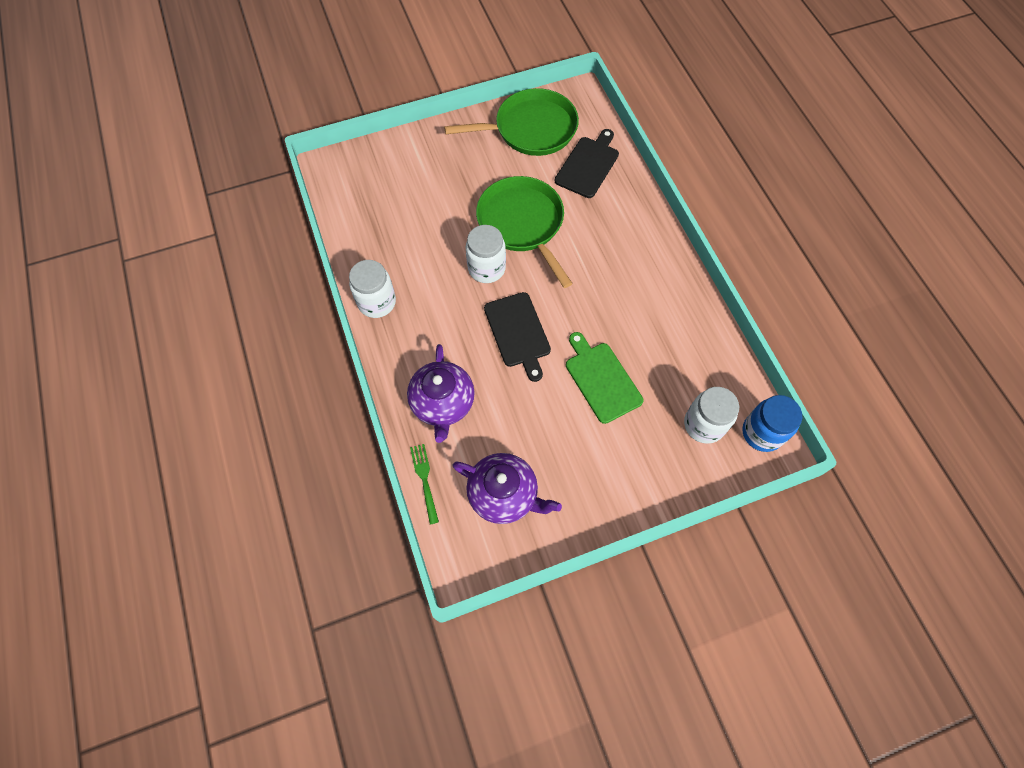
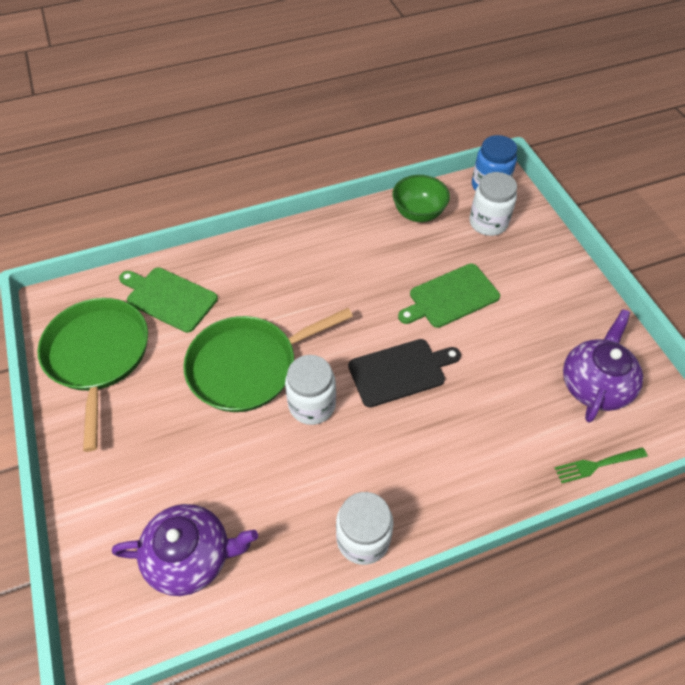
camera: 90 degrees left, 10 degrees down
(443, 403) = (500, 449): purple teapot -> purple teapot (191, 556)
(588, 165) = (169, 298): black cutting board -> green cutting board
(709, 358) = (418, 213): none -> green bowl

